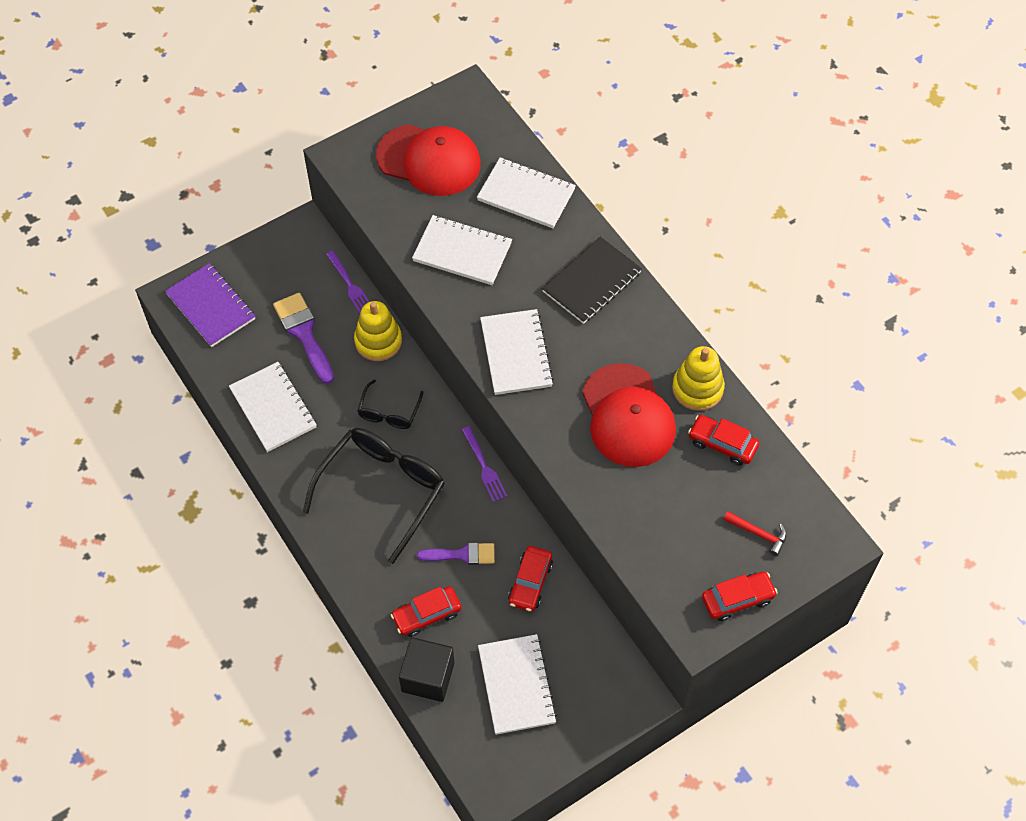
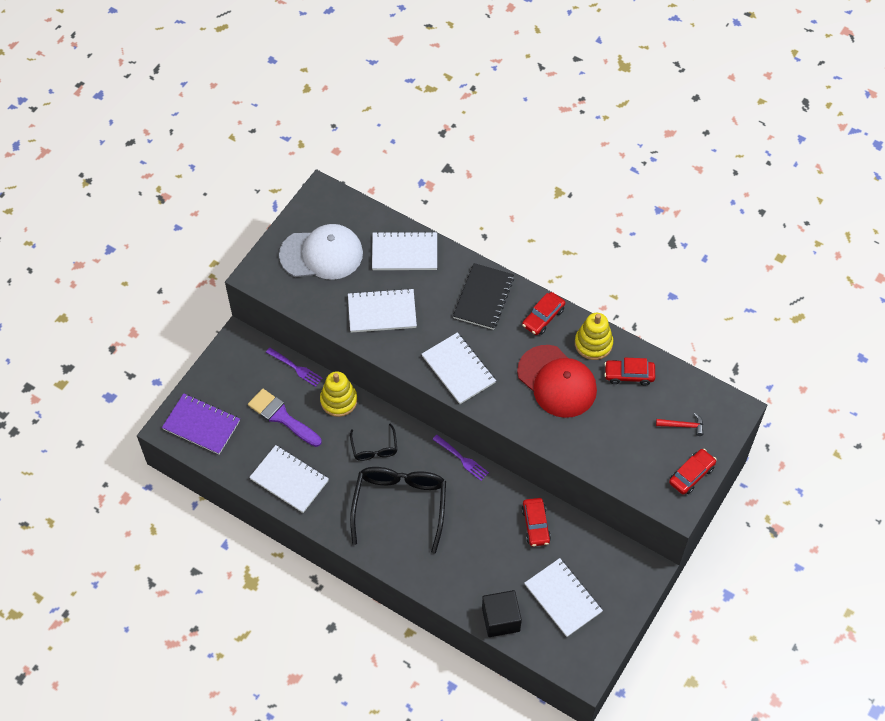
camera: 25 degrees left, 0 degrees up
(427, 615) = (477, 578): red car -> red car (543, 317)
(429, 160) = (321, 254): red cap -> white cap
(462, 555) = (479, 526): purple brush -> none

